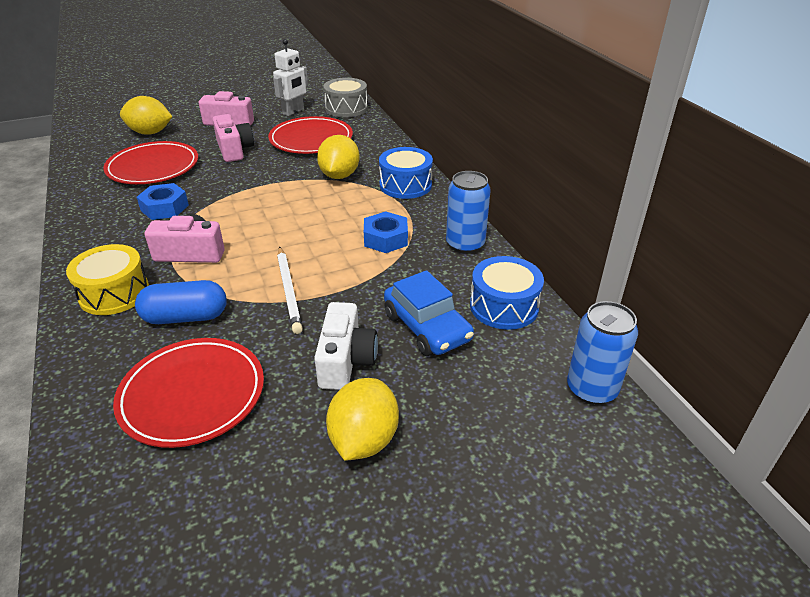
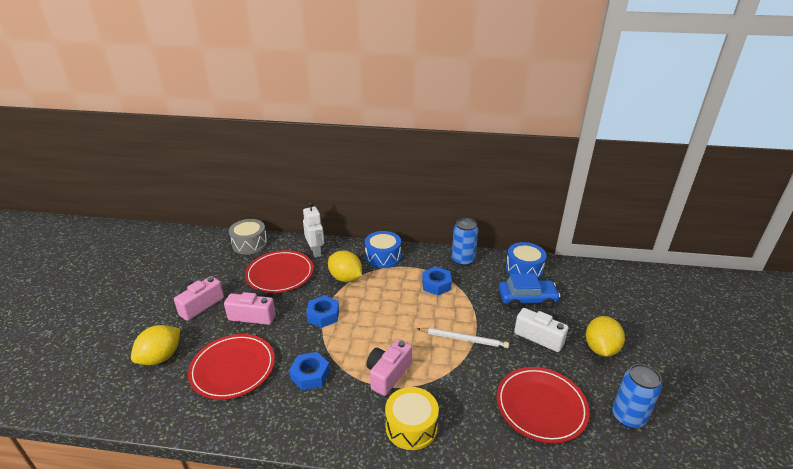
camera: 60 degrees left, 5 degrees down
(186, 317) = (463, 393): blue capsule -> none
(262, 184) = (323, 315): none -> blue nut
(293, 111) = (223, 268): white robot -> white robot (316, 252)
(364, 440) = (600, 349): yellow lemon -> yellow lemon turned 60 degrees clockwise
(591, 389) = (593, 270): blue can -> blue can (628, 417)

